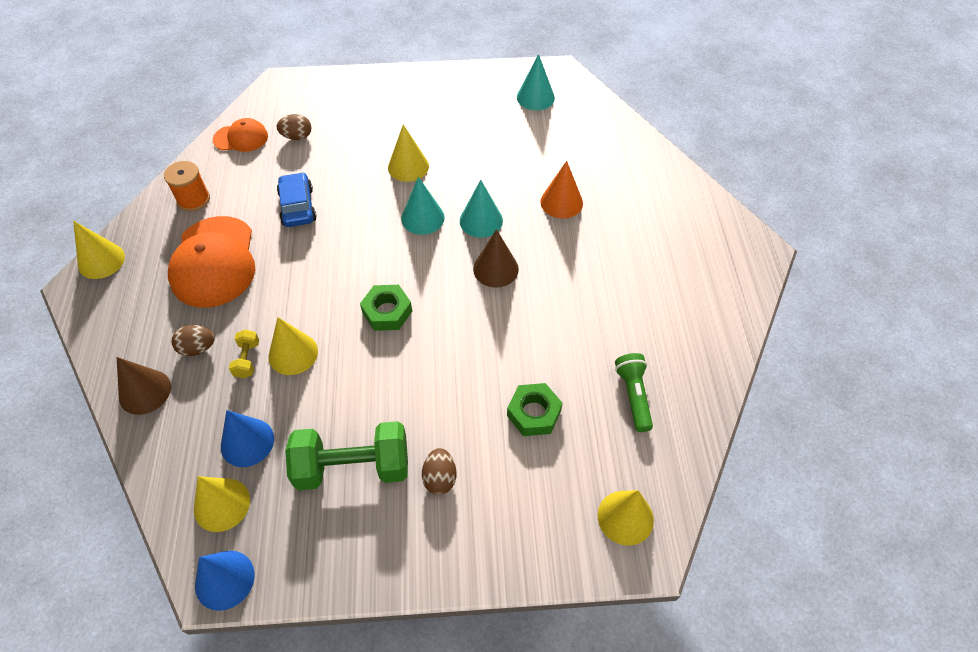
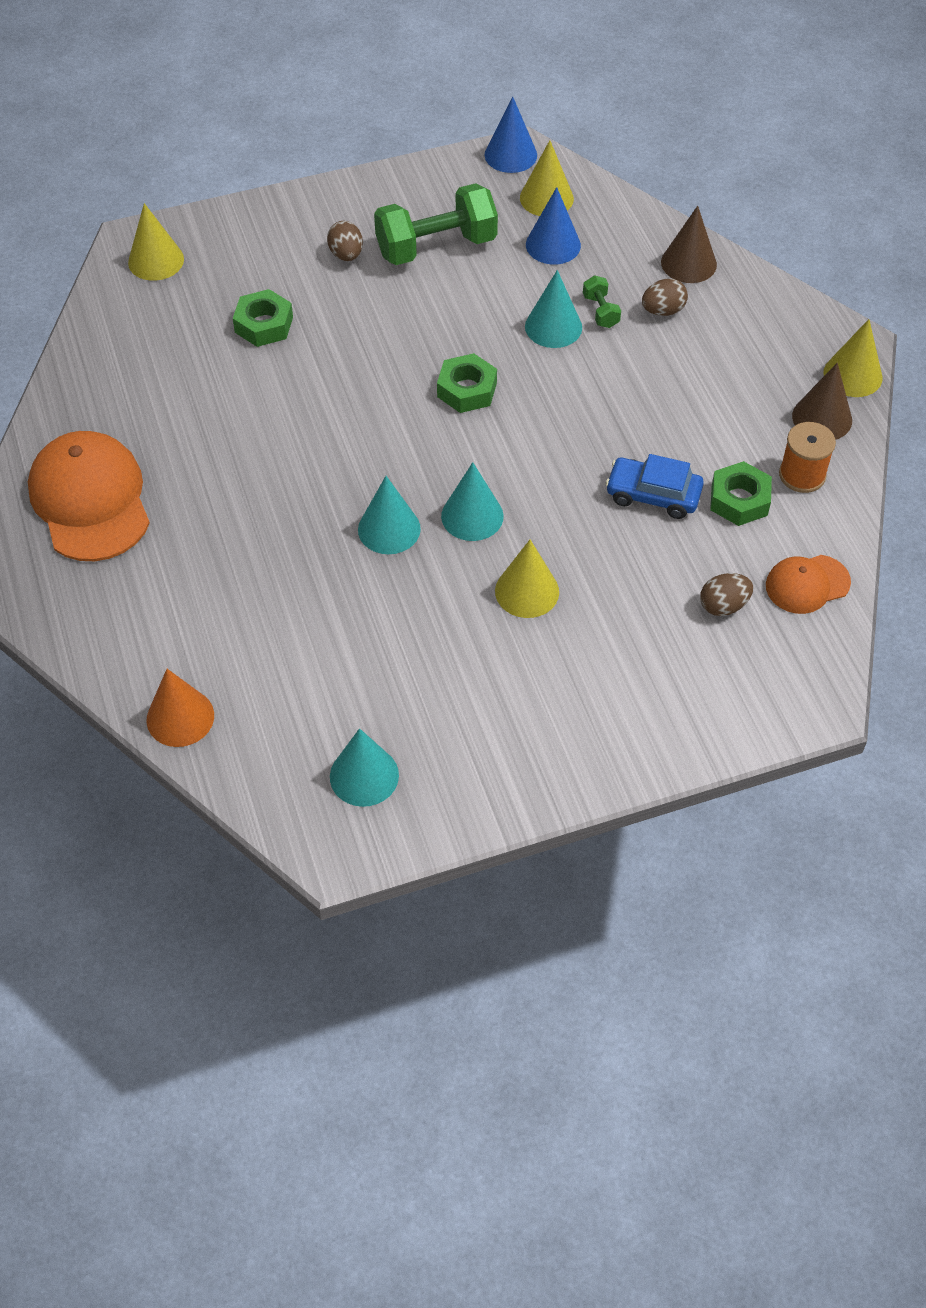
camera: 165 degrees right, 0 degrees up
(214, 262) = (713, 402): orange cap -> orange cap (90, 500)
(245, 192) = (739, 500): none -> green nut
(247, 359) = (600, 311): yellow dumbbell -> green dumbbell
(293, 353) = (553, 327): yellow cone -> turquoise cone
(297, 206) = (653, 495): blue car -> blue car turned 135 degrees clockwise
(495, 269) = (349, 467): brown cone -> brown cone (822, 418)
(561, 202) = (280, 582): orange cone -> orange cone (180, 717)
(633, 395) = (155, 362): green flashlight -> none

